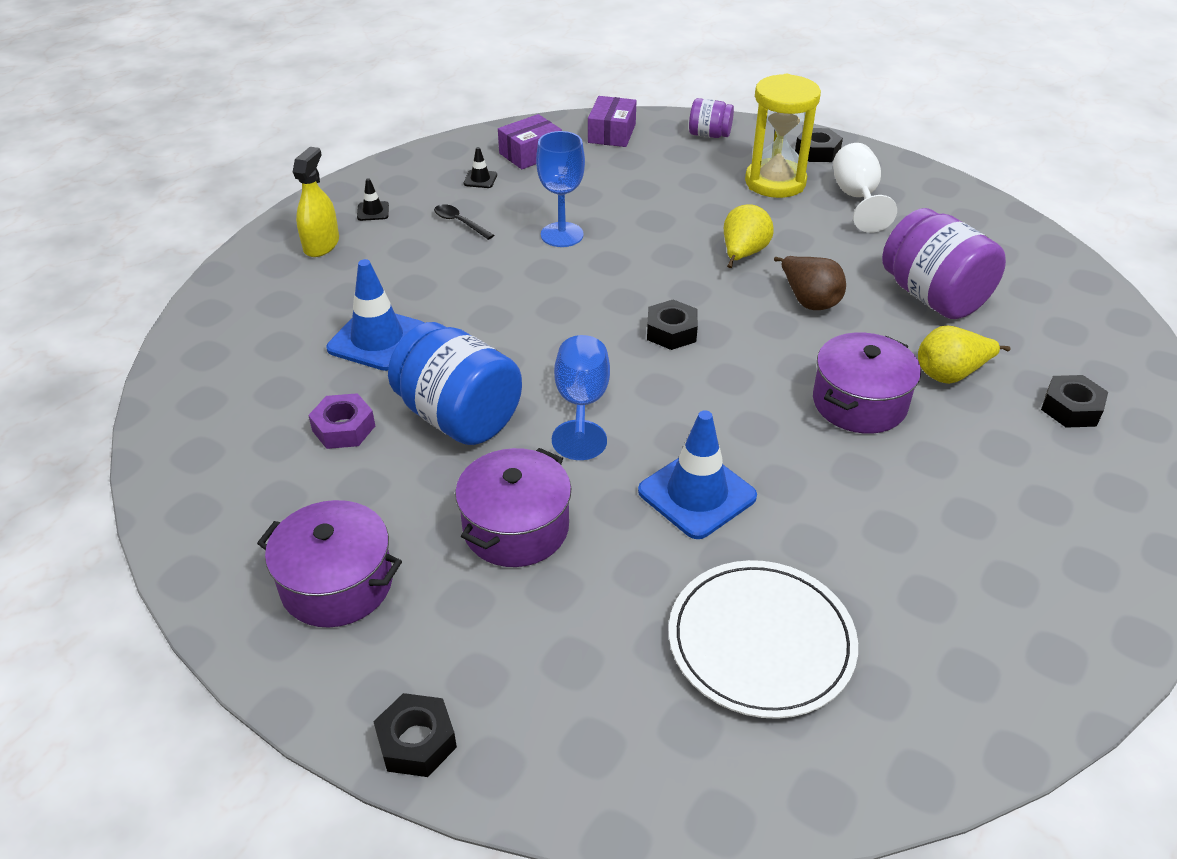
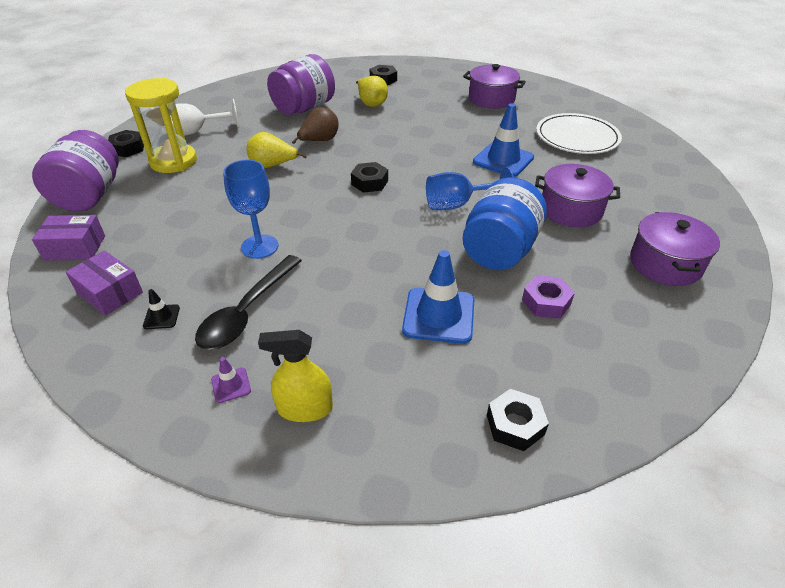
camera: 105 degrees left, 0 degrees up
(373, 211) = (231, 385): black traffic cone -> purple traffic cone
(416, 741) = (716, 212): black nut -> black nut (515, 425)
(459, 222) = (247, 311): black spoon -> black spoon, size x2.00
(709, 135) = (90, 195): purple jar -> purple jar, size x1.90
(859, 403) = (406, 123): purple pot -> purple pot (491, 99)

